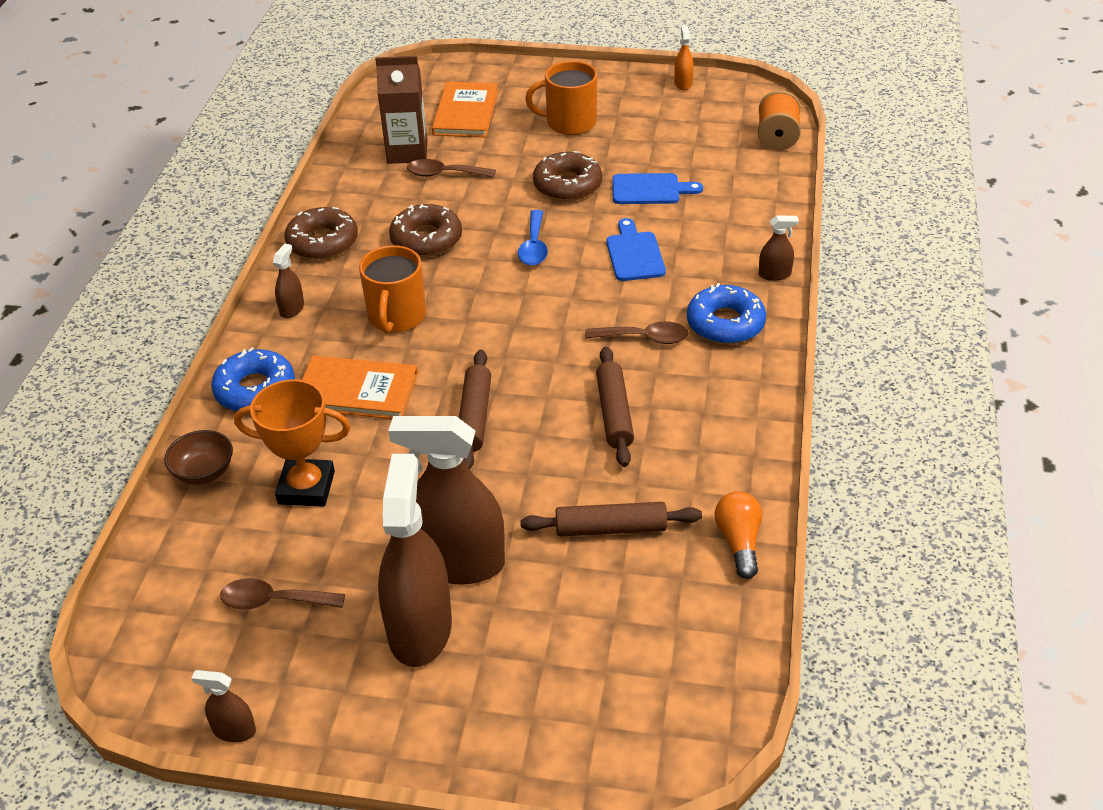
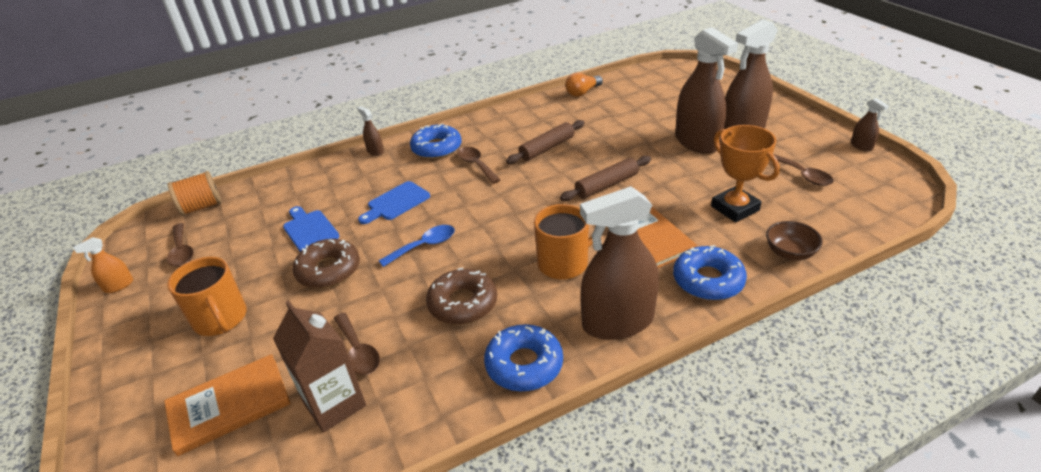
camera: 125 degrees left, 5 degrees down
(292, 308) = (618, 322): brown spray bottle -> brown spray bottle, size x2.31
(322, 242) = (524, 364): brown donut -> blue donut
(611, 528) = (619, 118): brown rolling pin -> none
(701, 117) = (182, 251): none -> brown spoon

